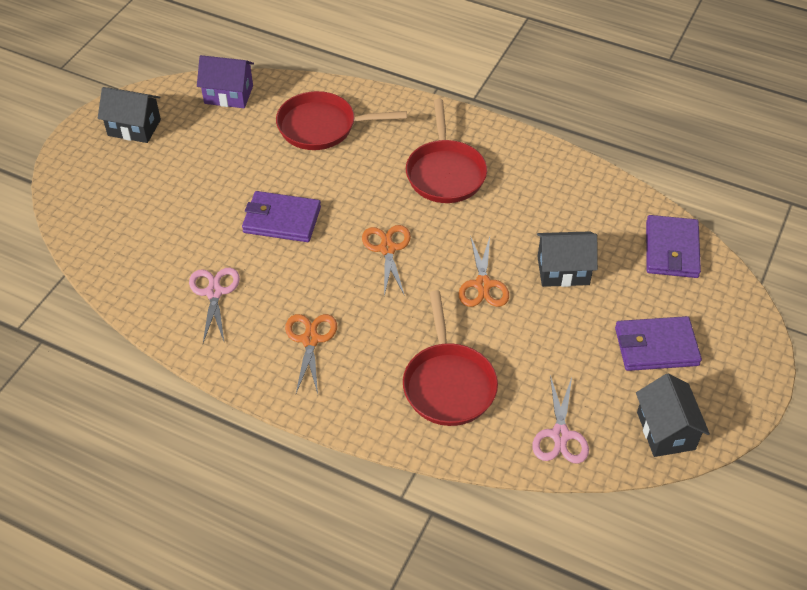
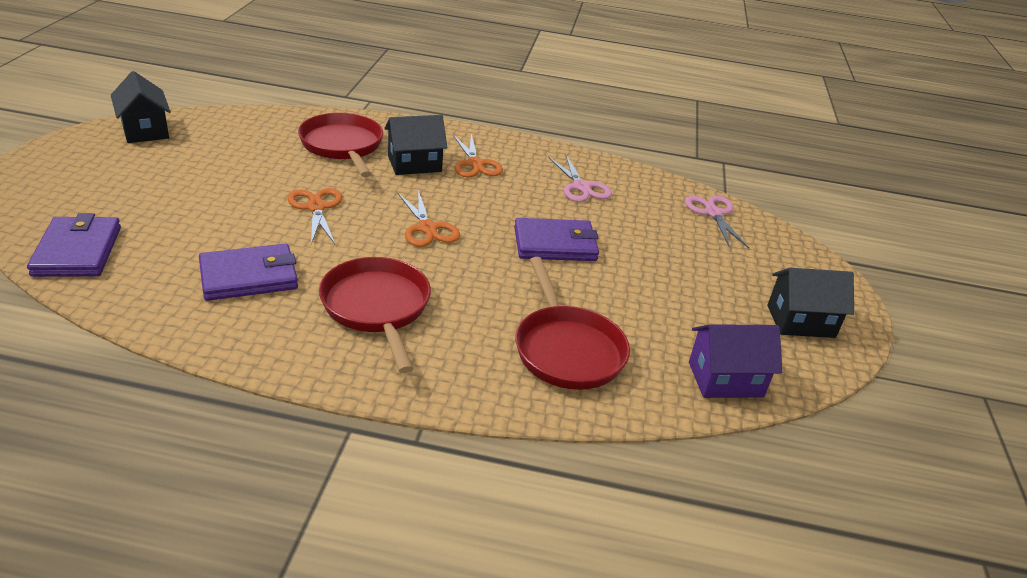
camera: 160 degrees right, 15 degrees down
(322, 127) = (567, 349): red pan -> red pan turned 90 degrees clockwise
(560, 435) = (242, 125): pink scissors -> pink scissors (713, 213)
(563, 271) = (223, 224): black house -> black house (414, 164)
(656, 347) = (133, 175): purple wallet -> purple wallet (249, 276)

